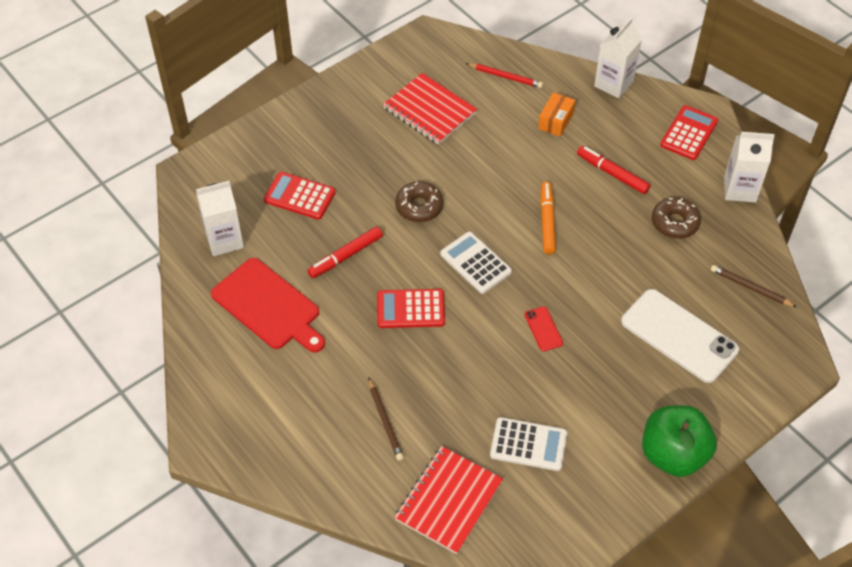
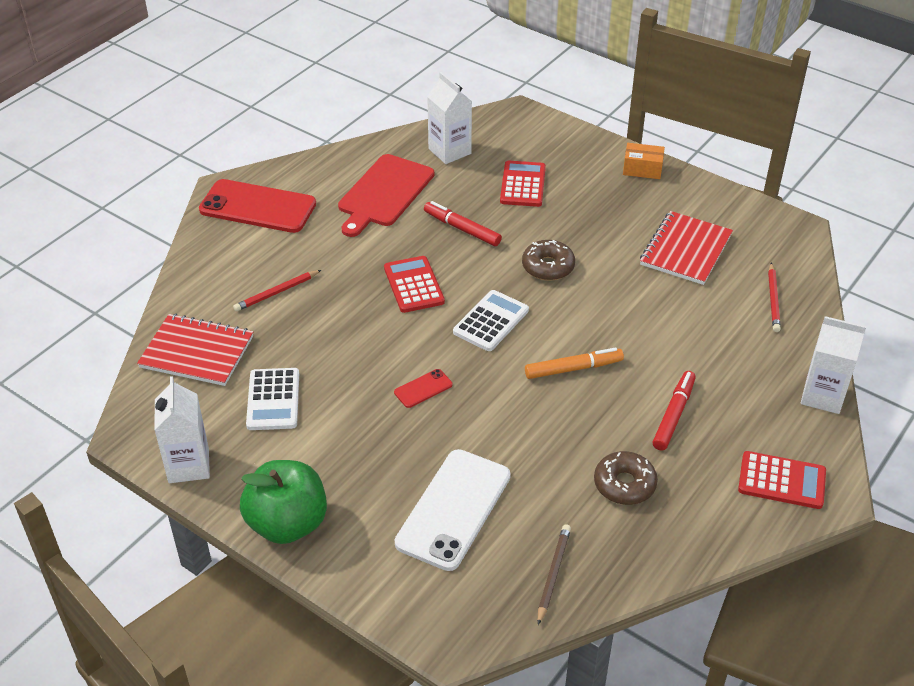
camera: 75 degrees right, 10 degrees down
(247, 419) = (258, 207): none -> red phone
(385, 421) = (276, 293): brown pencil -> red pencil
(556, 121) = (729, 352): orange box -> orange box (642, 169)
(740, 189) = (713, 546): white carton -> white carton (188, 465)

